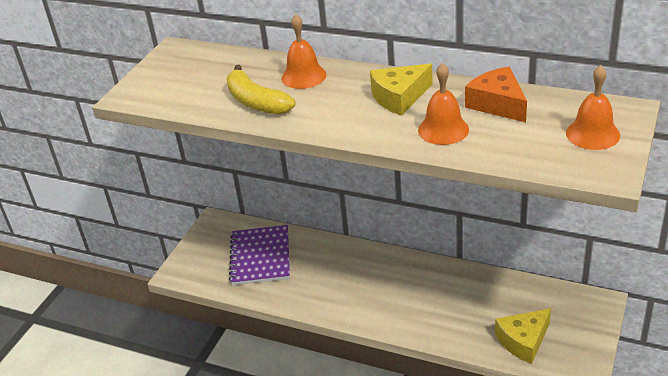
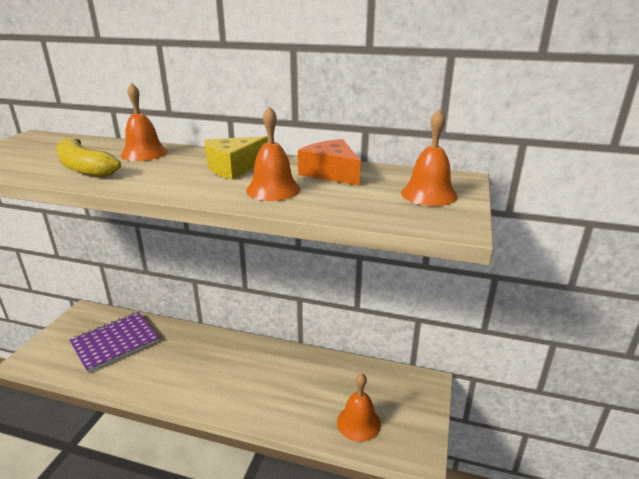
camera: 10 degrees left, 10 degrees down
(260, 257) = (115, 343): purple notebook -> purple notebook turned 60 degrees clockwise
(523, 341) = (358, 423): yellow cheese -> orange bell

